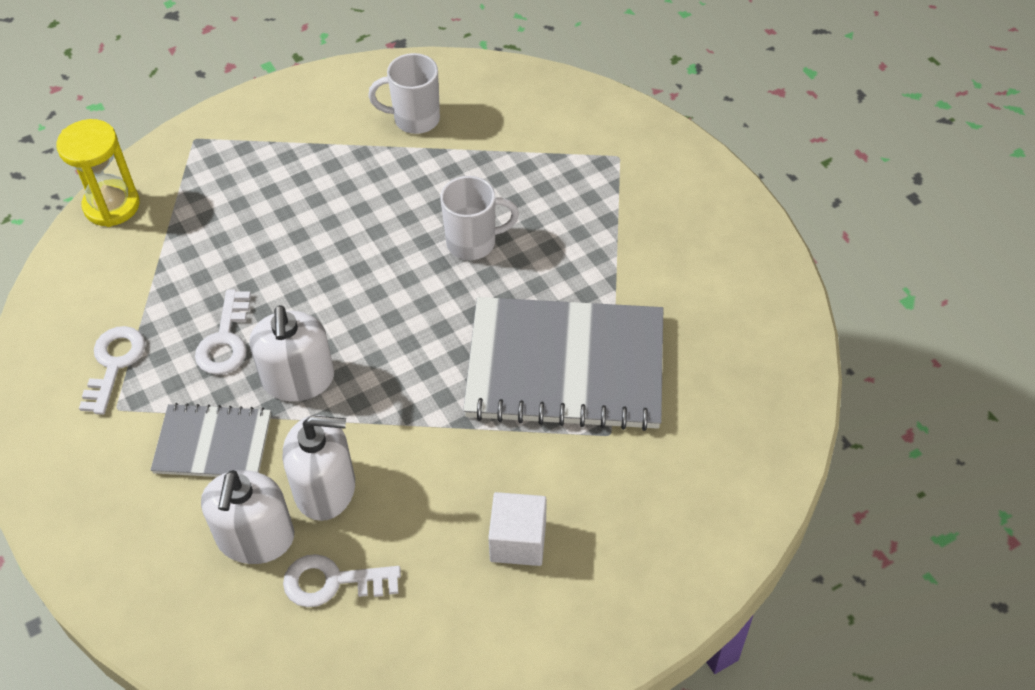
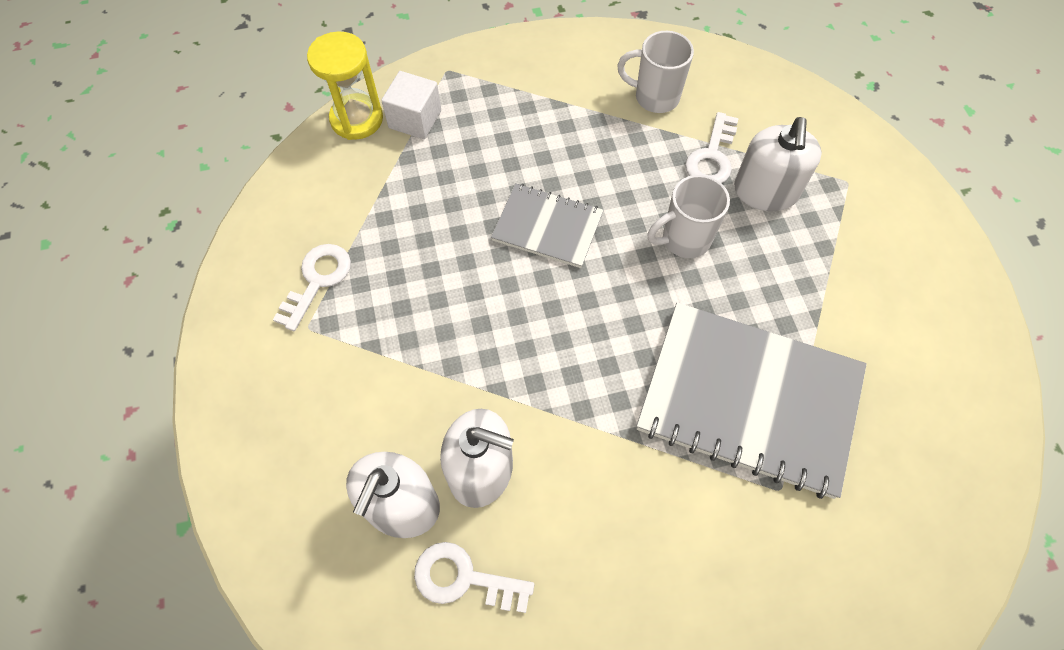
camera: 15 degrees right, 10 degrees up
(213, 444) = (386, 390): grey notebook -> grey notebook (547, 227)
(225, 340) = (425, 283): white key -> white key (712, 156)
(298, 379) = (483, 342): white soap dispenser -> white soap dispenser (765, 191)
(473, 243) = (684, 239): white mug -> white mug turned 150 degrees clockwise
(518, 541) = (660, 587): white cube -> white cube (415, 119)

